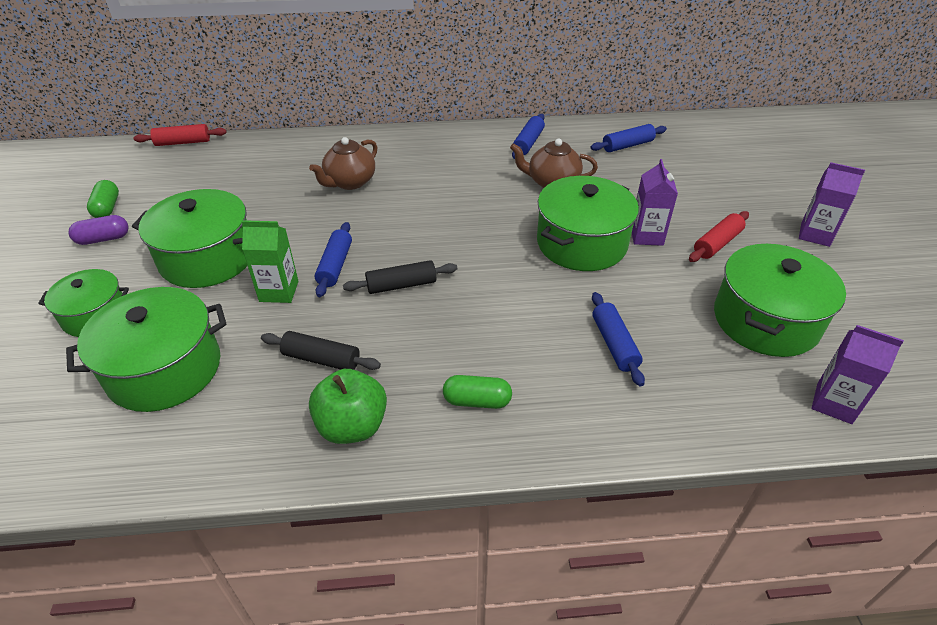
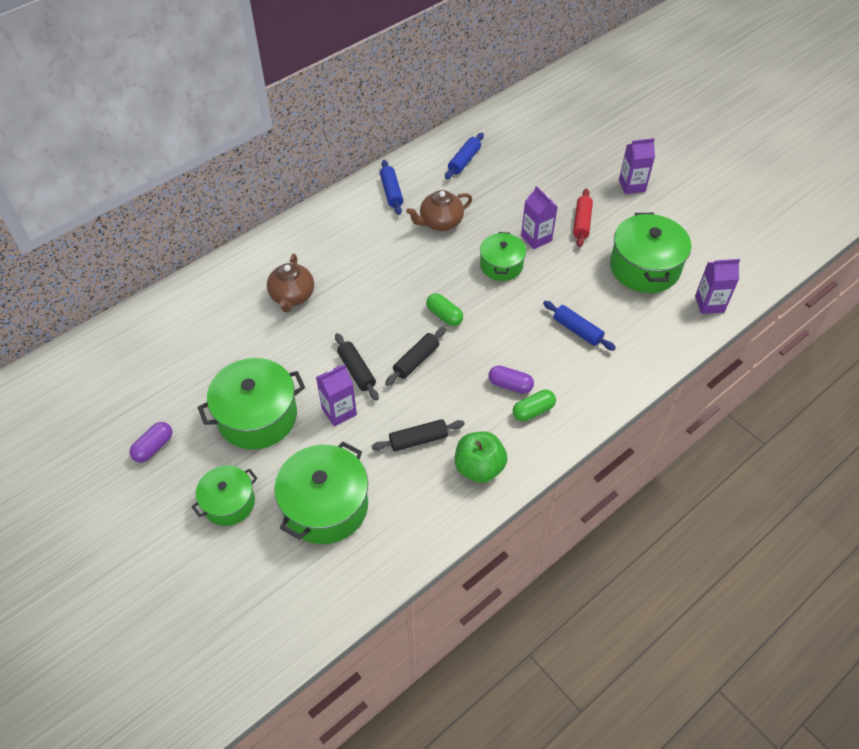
camera: 35 degrees left, 10 degrees up
(107, 208) = (120, 421): green capsule -> green capsule (444, 315)
(183, 142) = (104, 329): red rolling pin -> none
(279, 291) = (339, 411): green carton -> purple carton
(335, 265) = (356, 371): blue rolling pin -> black rolling pin
(477, 359) = (510, 385): none -> purple capsule
(581, 243) = (501, 265): green pot -> green pot, size x0.61

